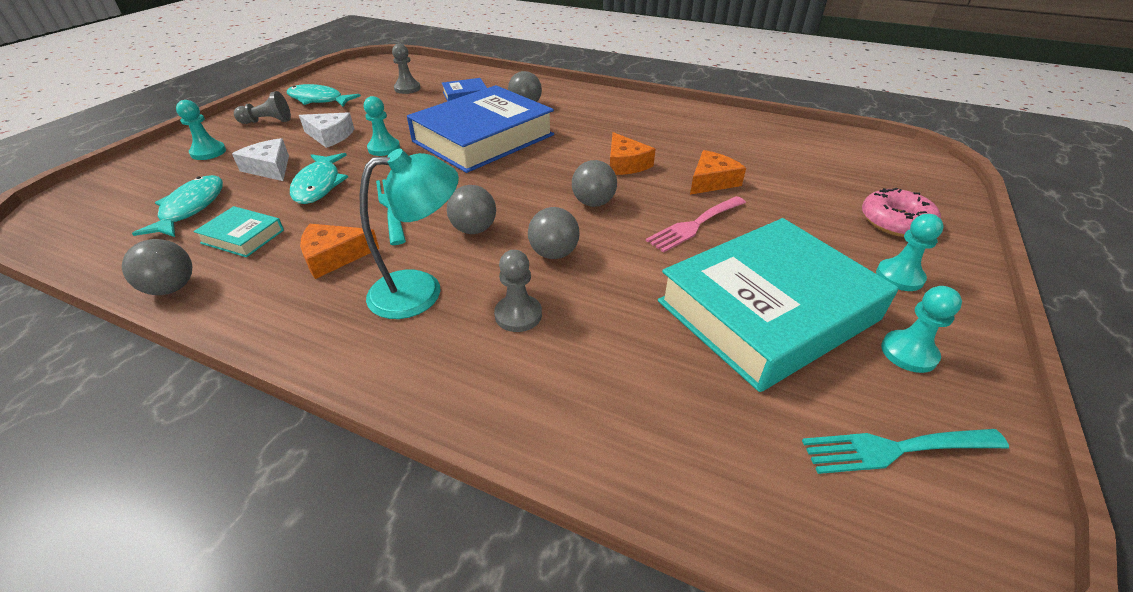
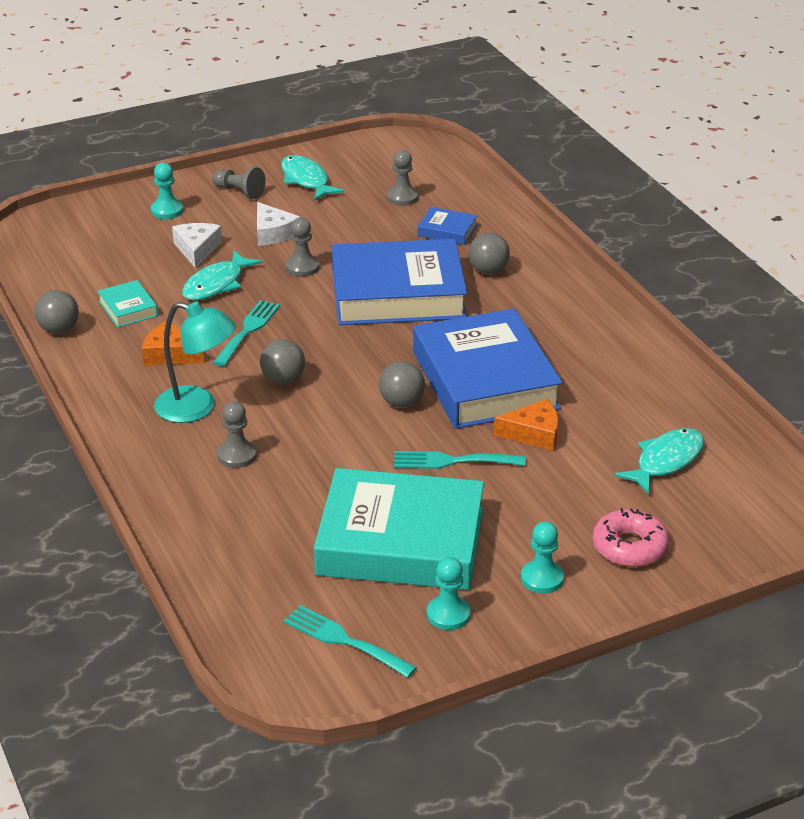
camera: 40 degrees right, 5 degrees down
(191, 208) = (115, 265): turquoise fish -> turquoise fish (666, 461)
(384, 148) = (302, 267): turquoise pawn -> grey pawn
(554, 253) = (314, 427): grey ball -> none
(625, 164) = (484, 380): orange cheese -> blue book
(694, 225) = (452, 461): pink fork -> turquoise fork

